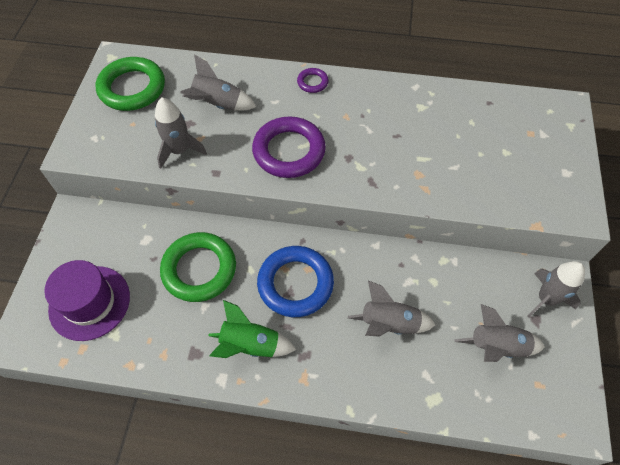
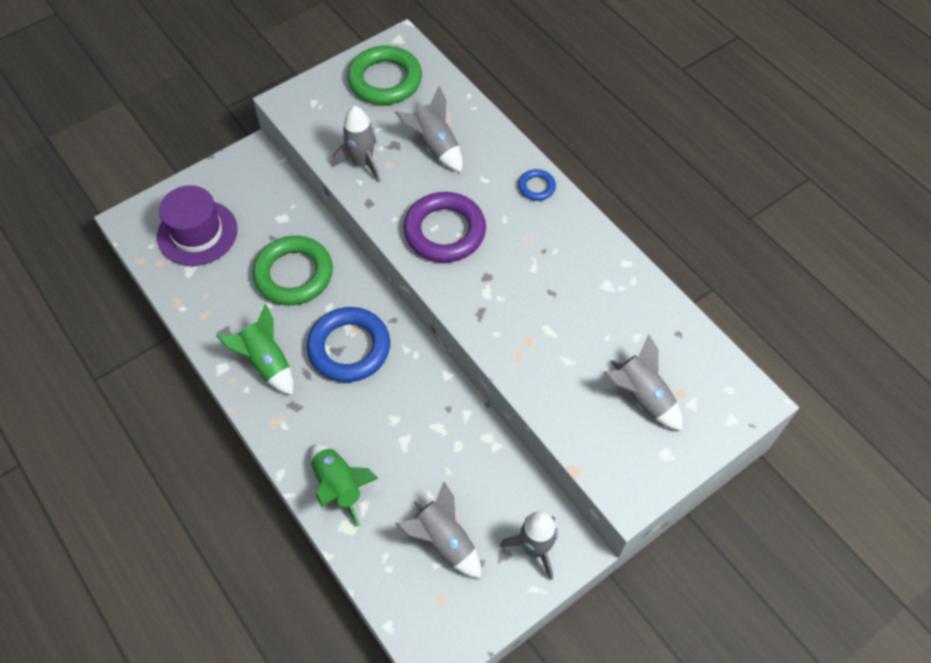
camera: 45 degrees right, 0 degrees up
(312, 82) = (536, 187): purple ring -> blue ring
(389, 324) = (382, 443): grey rocket -> grey rocket (641, 397)
(396, 378) = (339, 486): none -> green rocket

